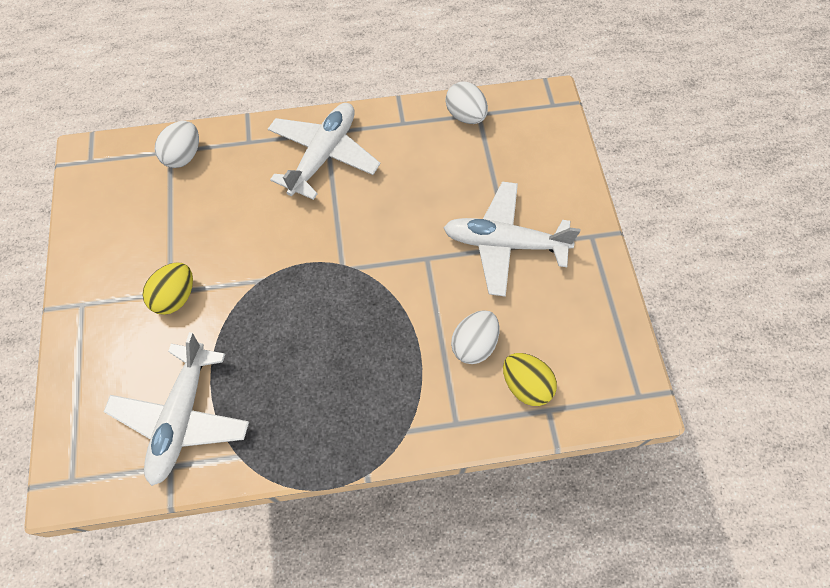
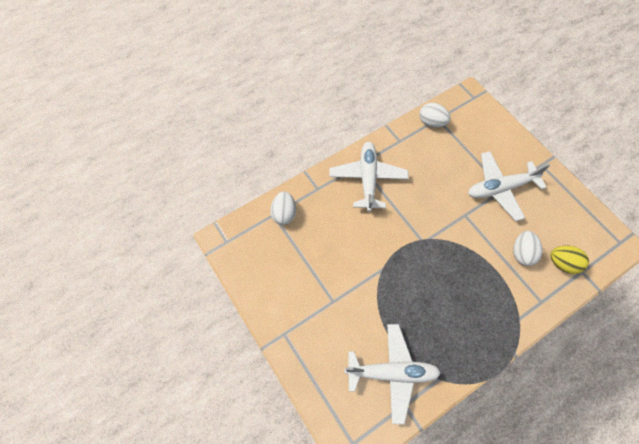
camera: 25 degrees left, 0 degrees up
(175, 297) = (339, 303): yellow egg -> none
(182, 418) = (392, 373): white plane -> white plane turned 75 degrees counterclockwise

